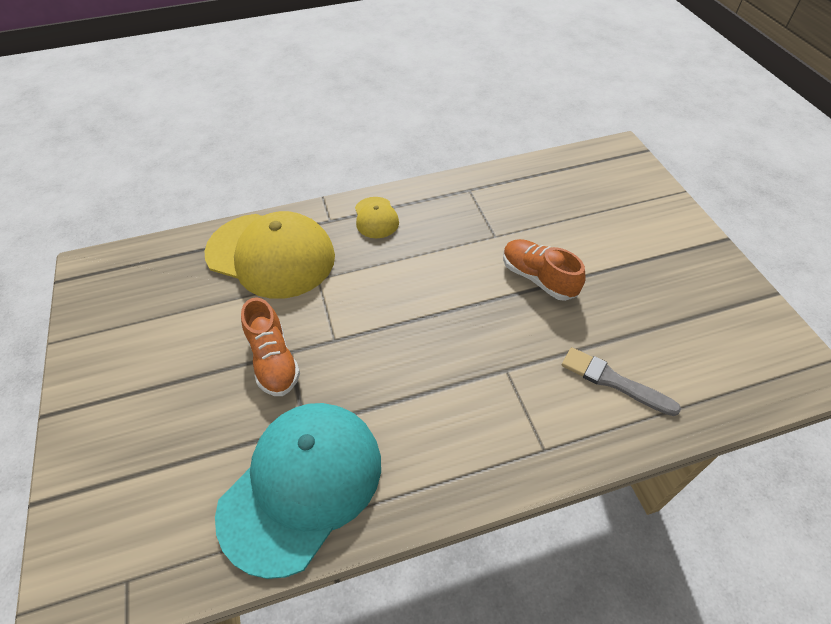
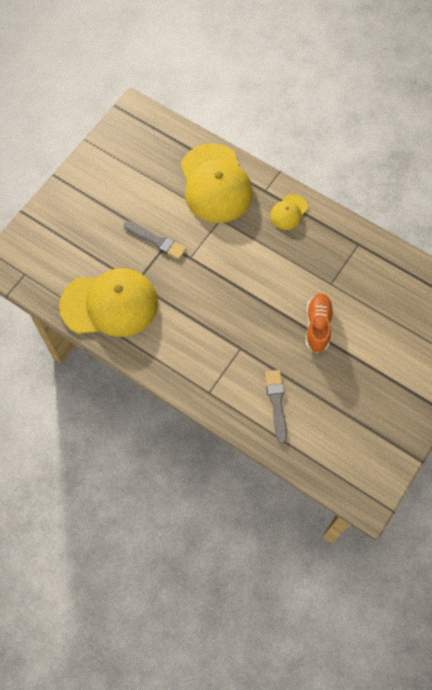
camera: 50 degrees right, 15 degrees up
(273, 360) = (156, 241): orange shoe -> grey brush
(302, 485) = (109, 304): turquoise cap -> yellow cap

